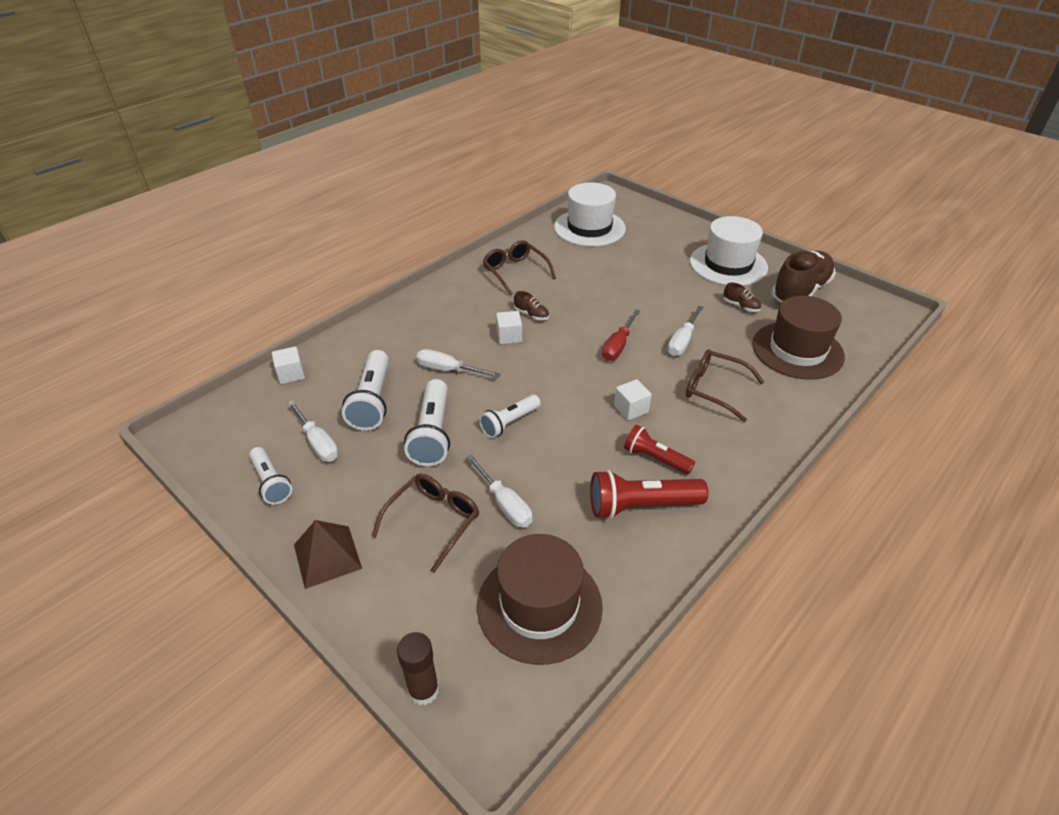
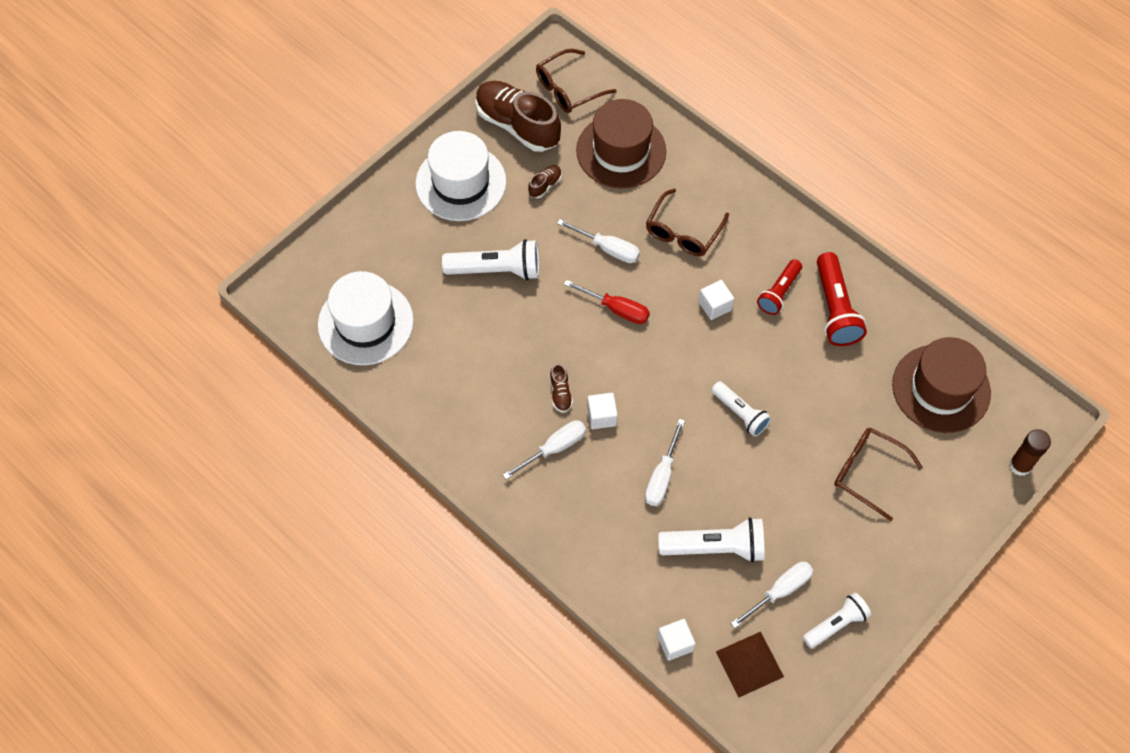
camera: 90 degrees left, 20 degrees up
(327, 556) = (914, 555): brown pyramid -> brown pyramid (749, 664)
(433, 434) = (760, 483): white flashlight -> white flashlight (496, 269)
(504, 504) = (842, 415): white screwdriver -> white screwdriver (554, 448)
(515, 272) = (469, 411): brown glasses -> brown glasses (568, 89)
(531, 315) = (560, 393): brown shoe -> brown shoe turned 135 degrees clockwise

